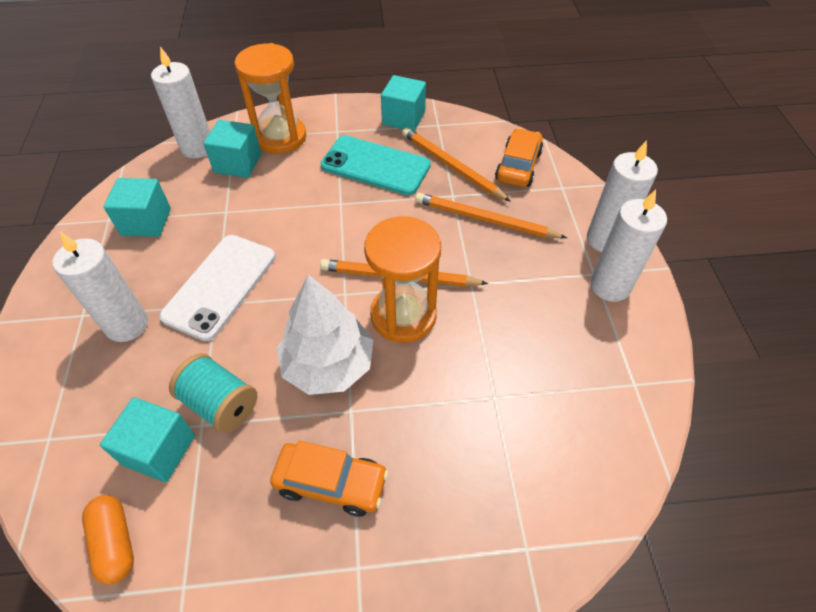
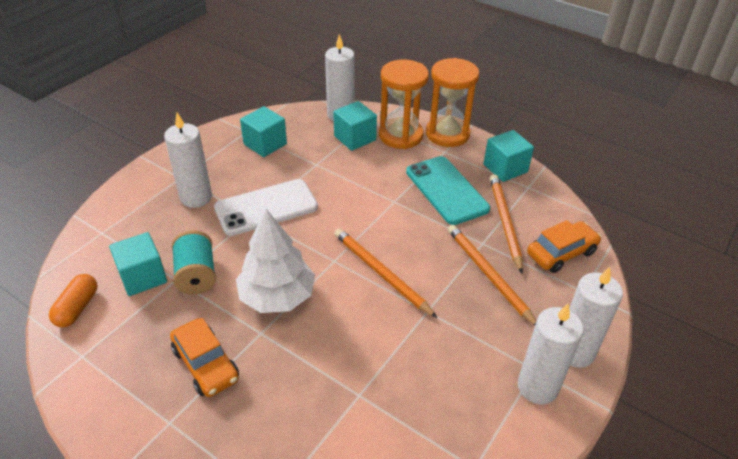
camera: 40 degrees right, 10 degrees down
(403, 315) = (356, 299): orange hourglass -> orange hourglass (447, 134)

